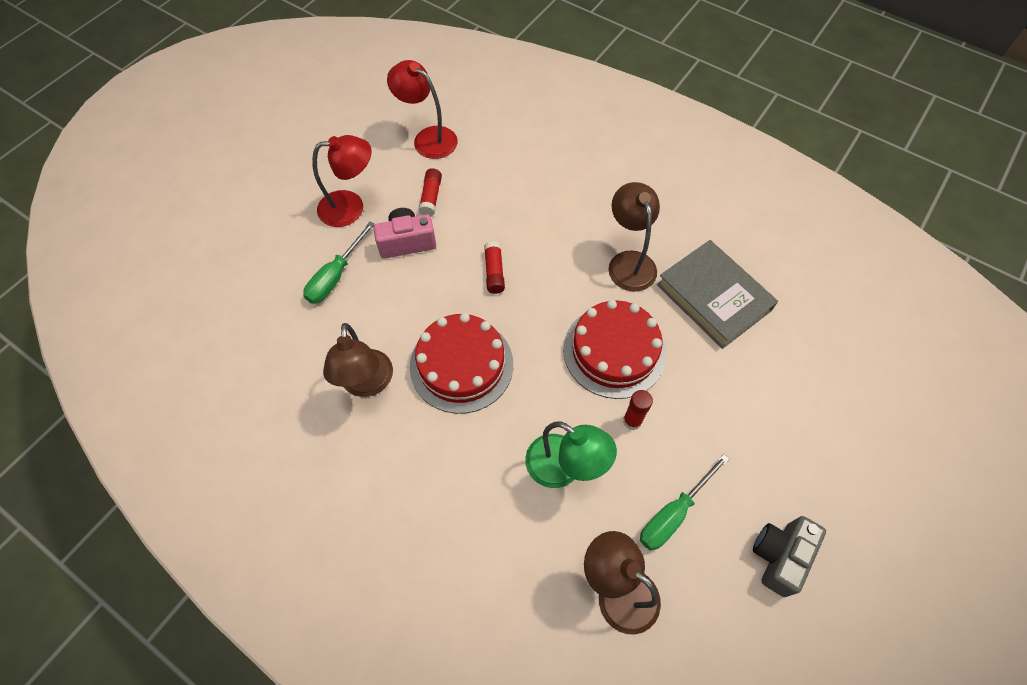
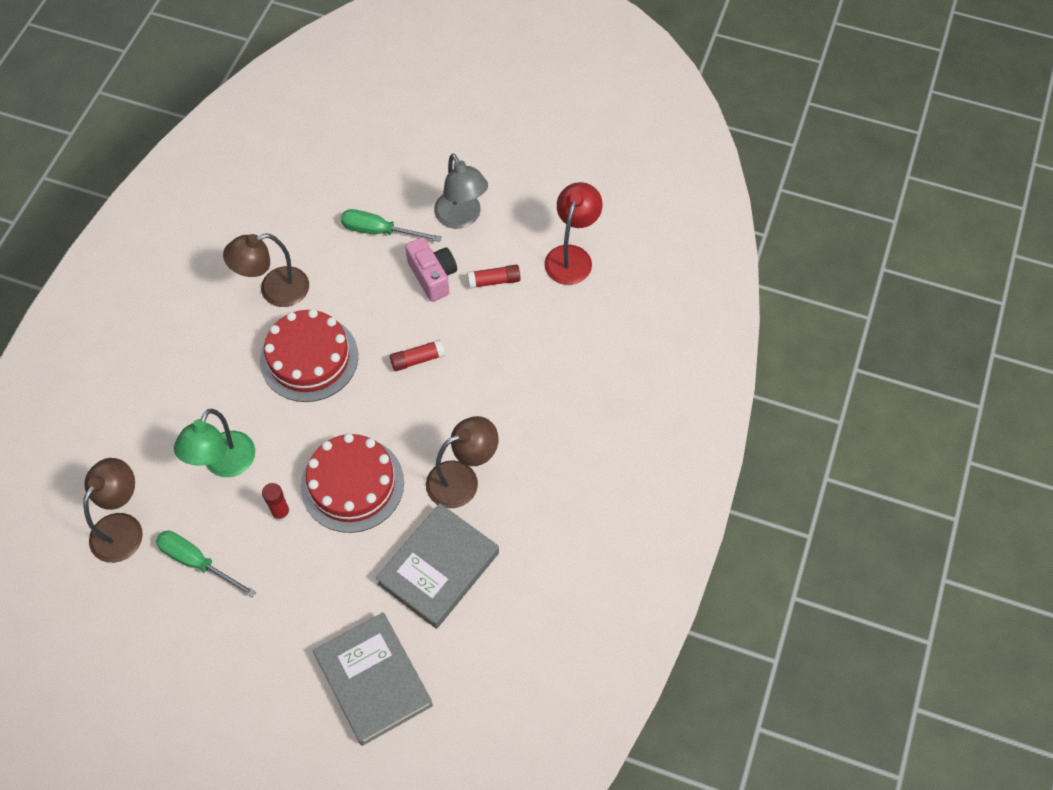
camera: 75 degrees right, 0 degrees up
(351, 207) = (462, 218): red lamp -> grey lamp
(779, 556) = (171, 657): grey camera -> none
(817, 369) = (373, 680): none -> grey book

